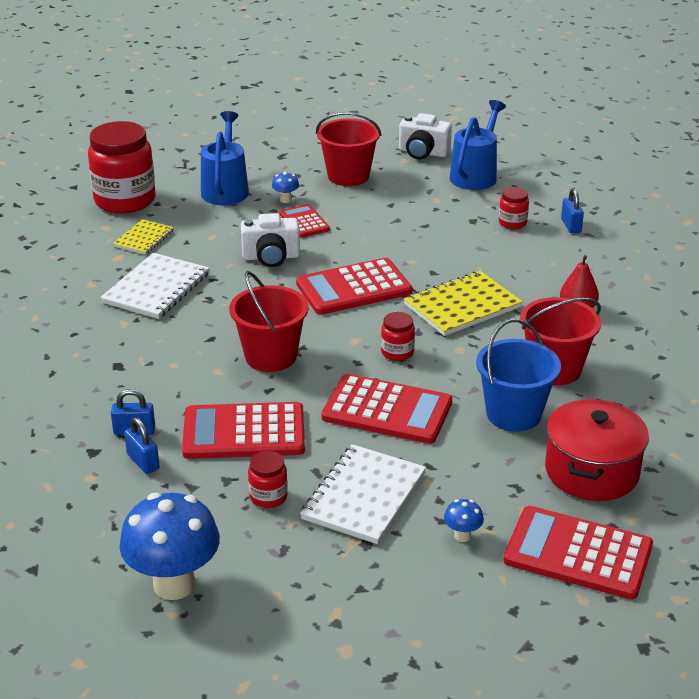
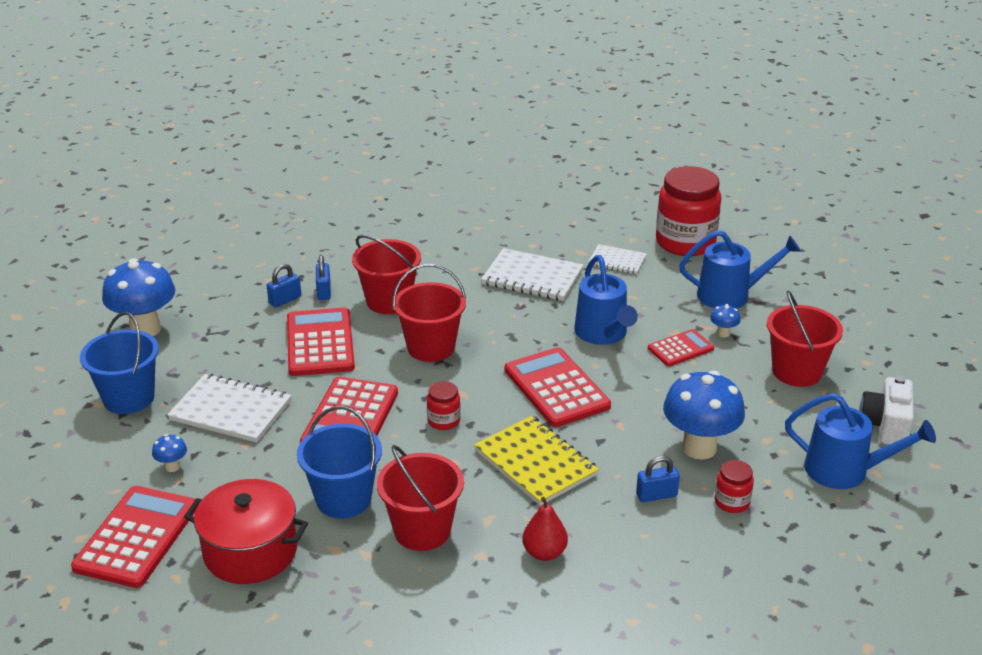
camera: 85 degrees right, 0 degrees up
(144, 239) = (617, 261): yellow notebook -> white notebook
(172, 382) = (389, 301): none -> red bucket
(268, 497) = (236, 362): red jar -> none
(271, 257) = (603, 334): white camera -> blue watering can
(328, 585) = (129, 398): none -> blue bucket
(445, 229) = (699, 448): none -> blue mushroom
(571, 226) = (743, 554): blue padlock -> blue padlock (656, 495)

